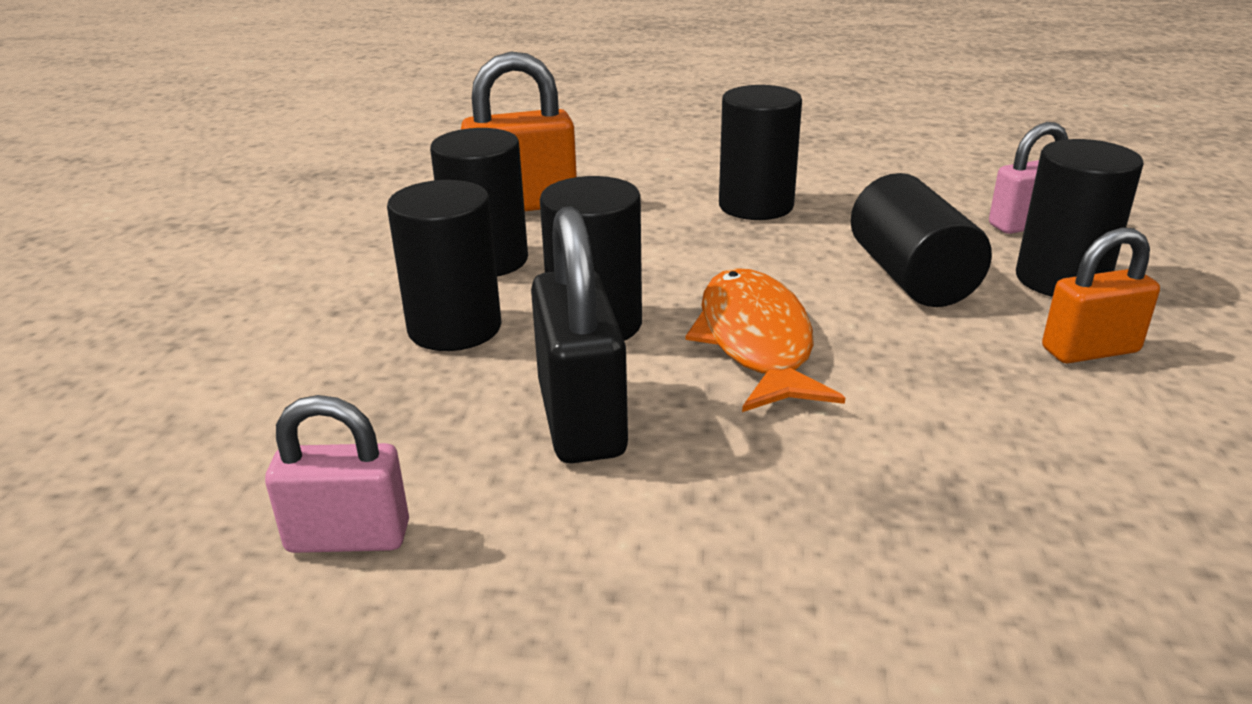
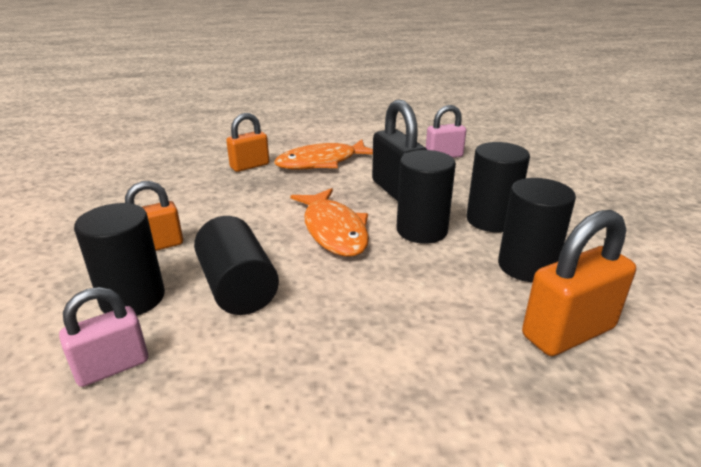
camera: 165 degrees right, 0 degrees up
(748, 567) = (322, 162): none -> orange fish
(756, 206) = (361, 362): black cylinder -> none
(994, 586) = (250, 166): none -> orange padlock

